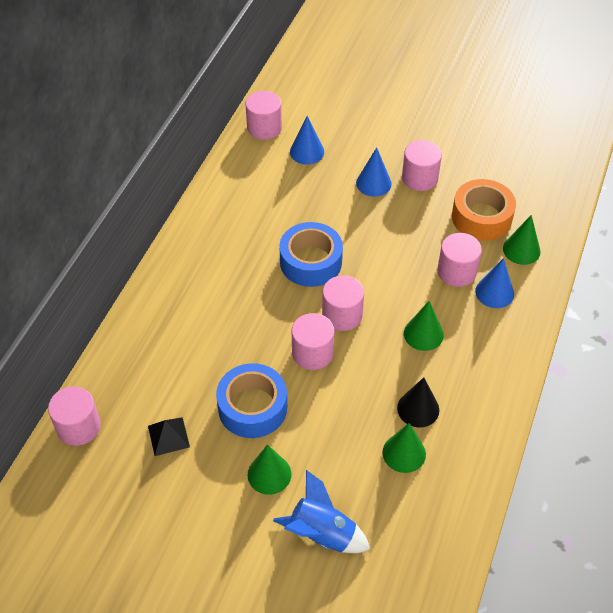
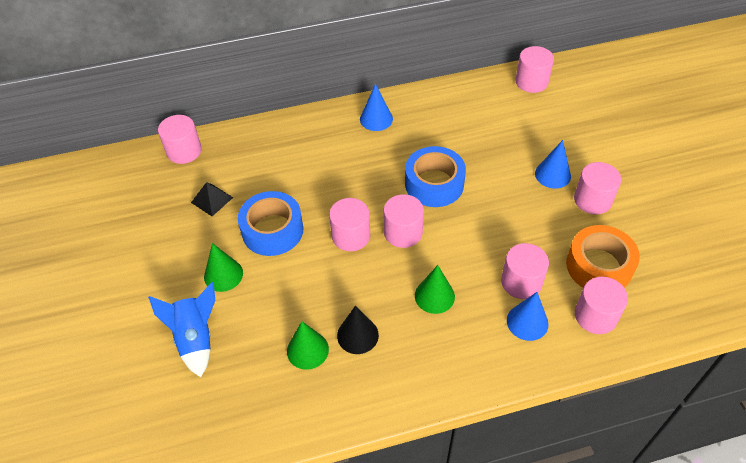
camera: 55 degrees right, 0 degrees up
(307, 152) = (537, 118): blue cone -> blue cone (376, 119)
(521, 250) = (595, 316): green cone -> pink cylinder

